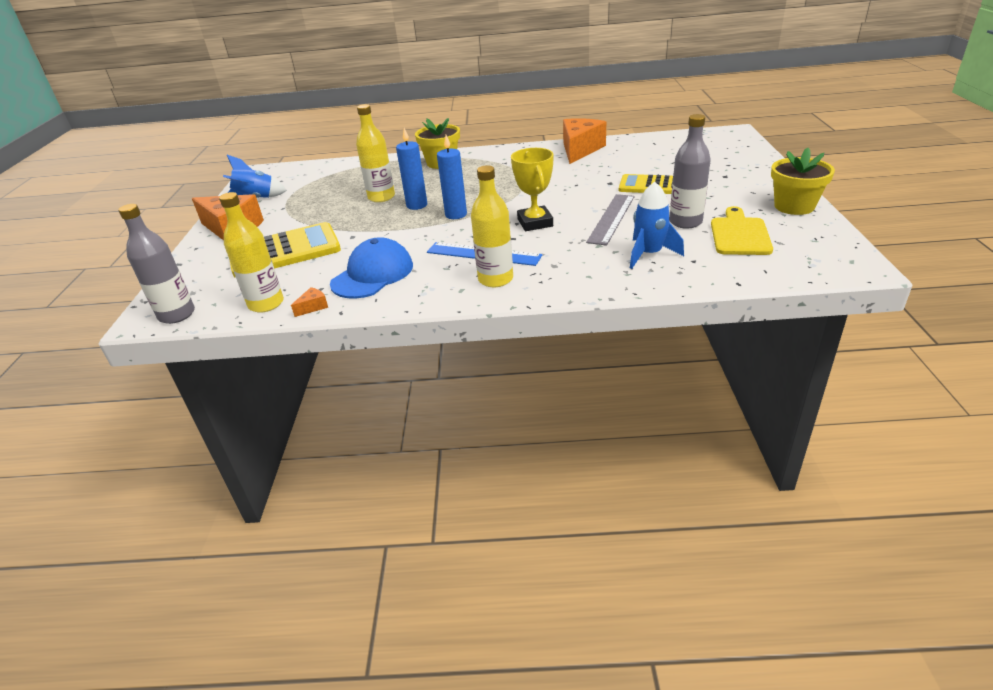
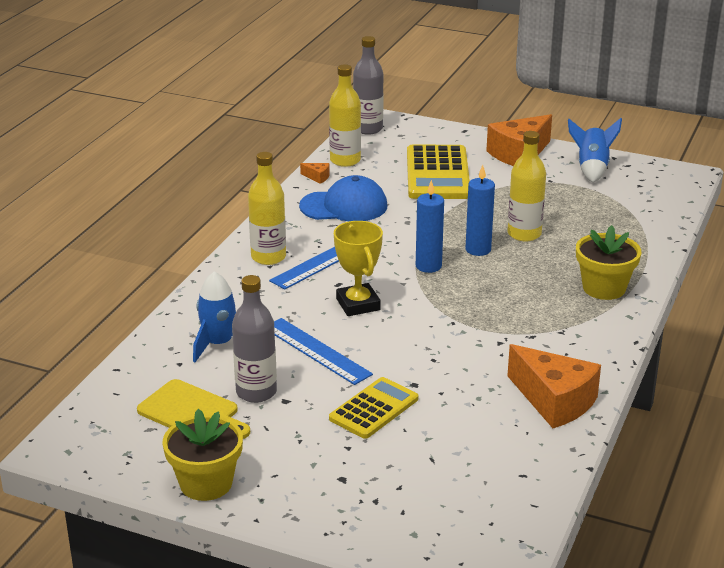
camera: 110 degrees right, 5 degrees down
(313, 307) = (317, 177): orange cheese -> orange cheese turned 45 degrees counterclockwise
(372, 274) = (344, 206): blue cap -> blue cap turned 60 degrees counterclockwise
(535, 223) = (358, 304): yellow trophy -> yellow trophy turned 60 degrees clockwise
(611, 218) = (316, 351): grey ruler -> blue ruler

